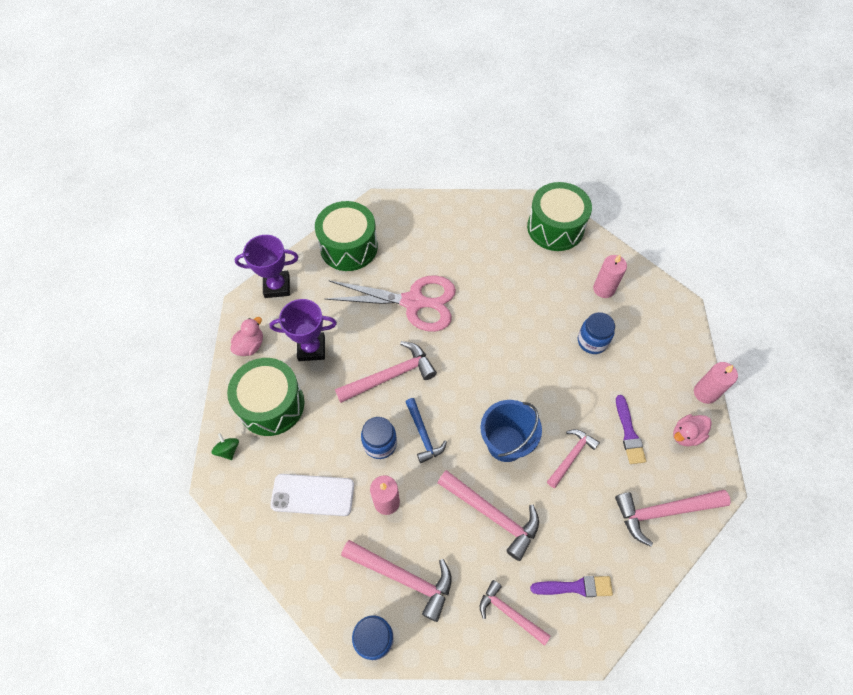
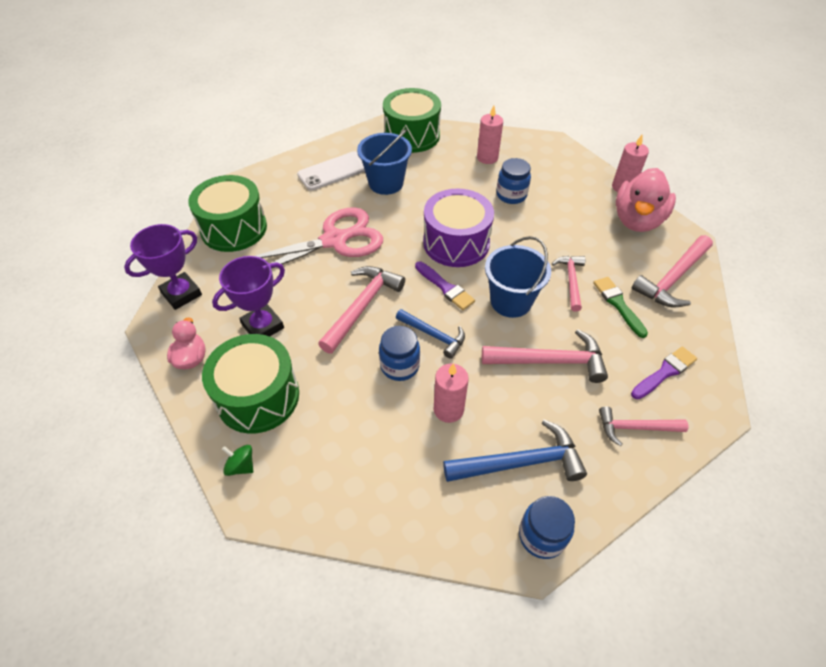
camera: 35 degrees left, 10 degrees down
(313, 495) = (370, 449): white phone -> white phone (333, 171)
(403, 577) = (520, 462): pink hammer -> blue hammer
(494, 268) = (386, 183): none -> blue bucket
(506, 361) = (456, 243): none -> purple drum
(592, 504) = (618, 304): none -> green brush
(629, 433) = (597, 241): purple brush -> purple brush (445, 287)
(686, 435) = (637, 220): pink duck -> pink duck, size x1.89

